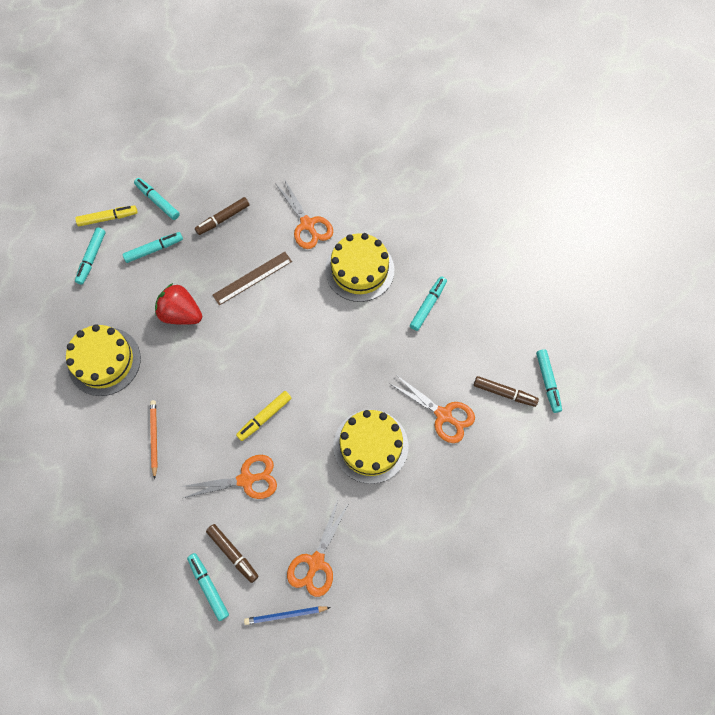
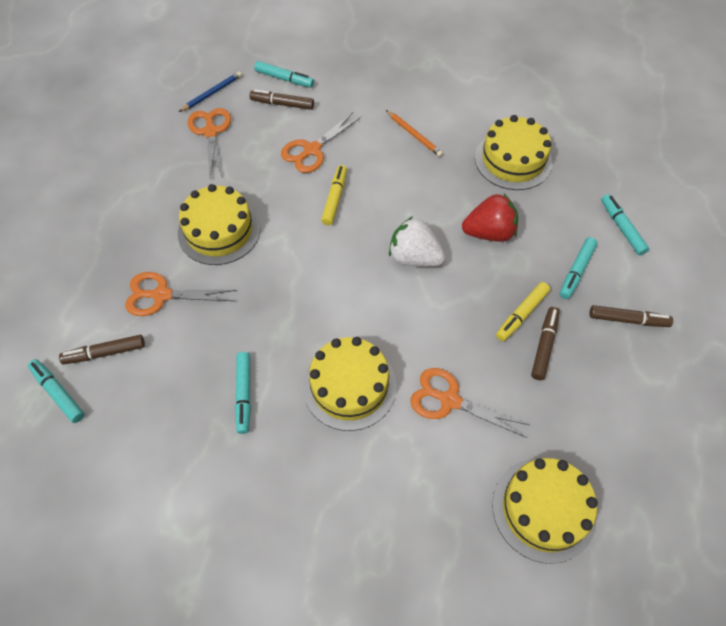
camera: 145 degrees right, 10 degrees down
(108, 218) = (653, 272): yellow marker -> yellow marker (521, 314)
(157, 201) = (628, 320): turquoise marker -> brown marker
(248, 329) = (414, 257): none -> white strawberry
(252, 278) = (455, 305): brown ruler -> none
(306, 144) = (543, 509): none -> yellow cake

